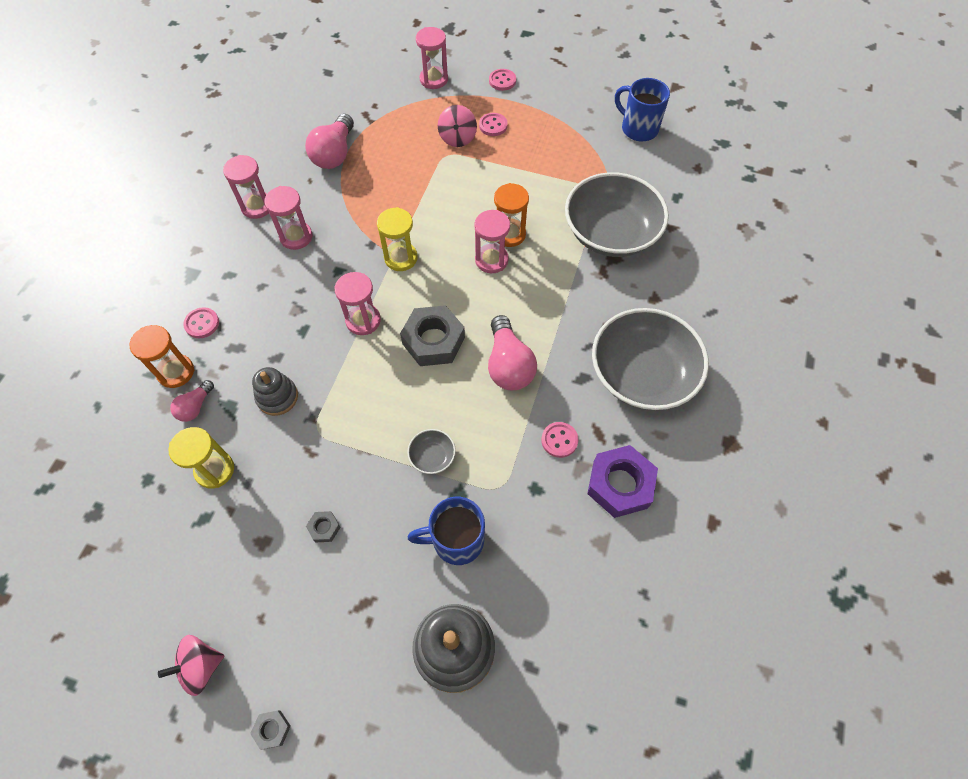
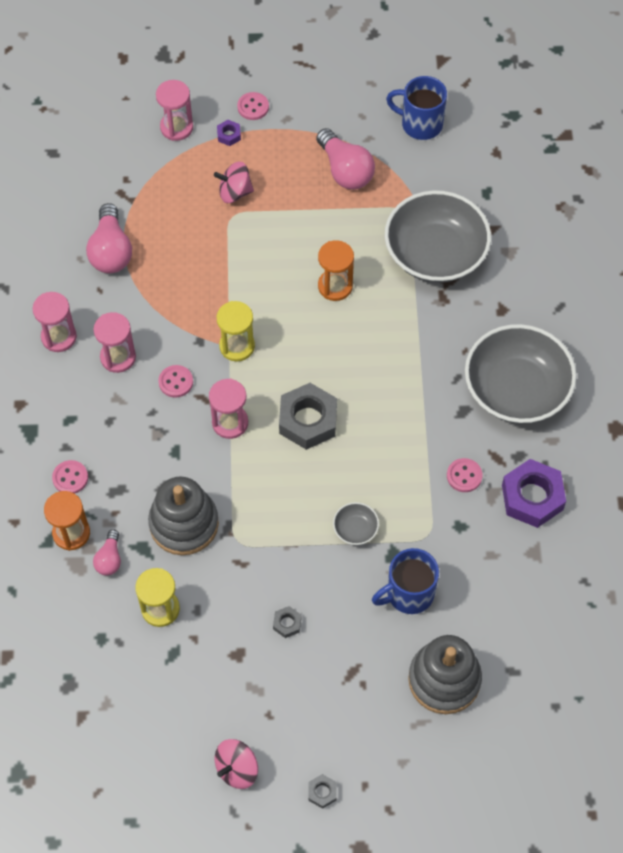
camera: 20 degrees left, 0 degrees up
(277, 397) = (184, 524): grey stacking toy -> grey stacking toy, size x1.65
(457, 138) = (235, 192): pink spinning top -> pink spinning top turned 105 degrees clockwise
(473, 95) = (229, 135): none -> purple nut
(491, 260) = (329, 320): pink hourglass -> none
(493, 125) = (266, 166): pink button -> pink button (176, 382)
(508, 364) = (389, 420): pink light bulb -> pink light bulb (345, 170)

